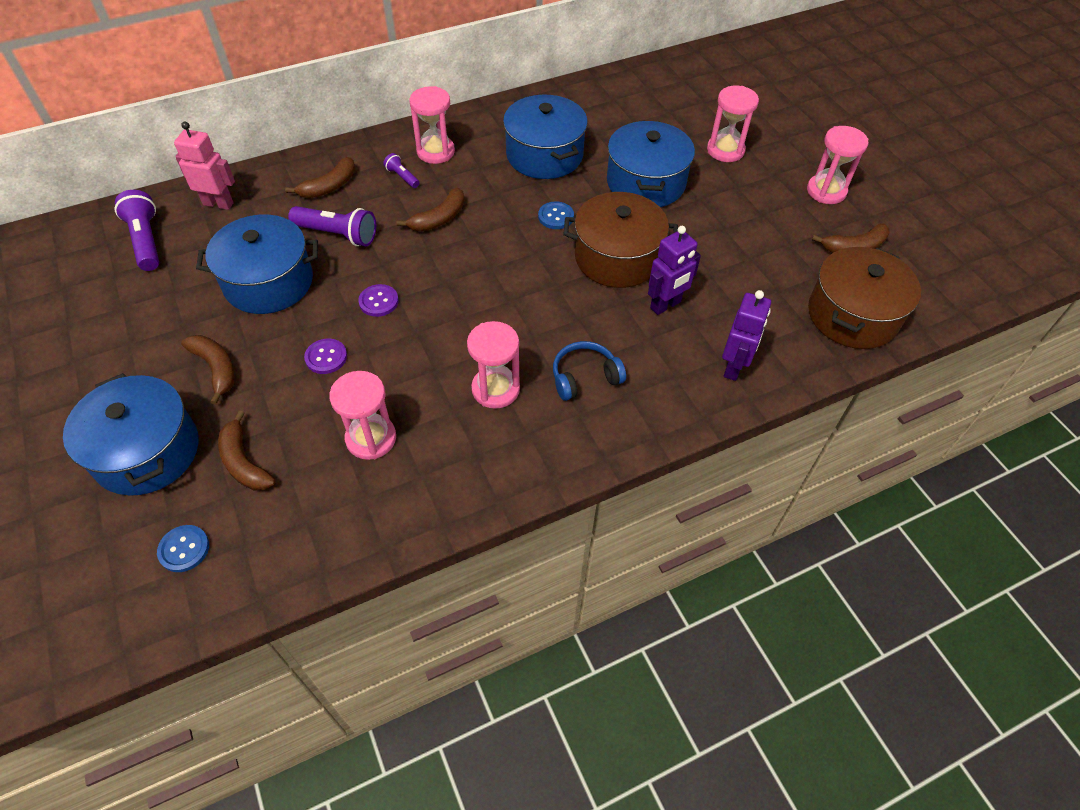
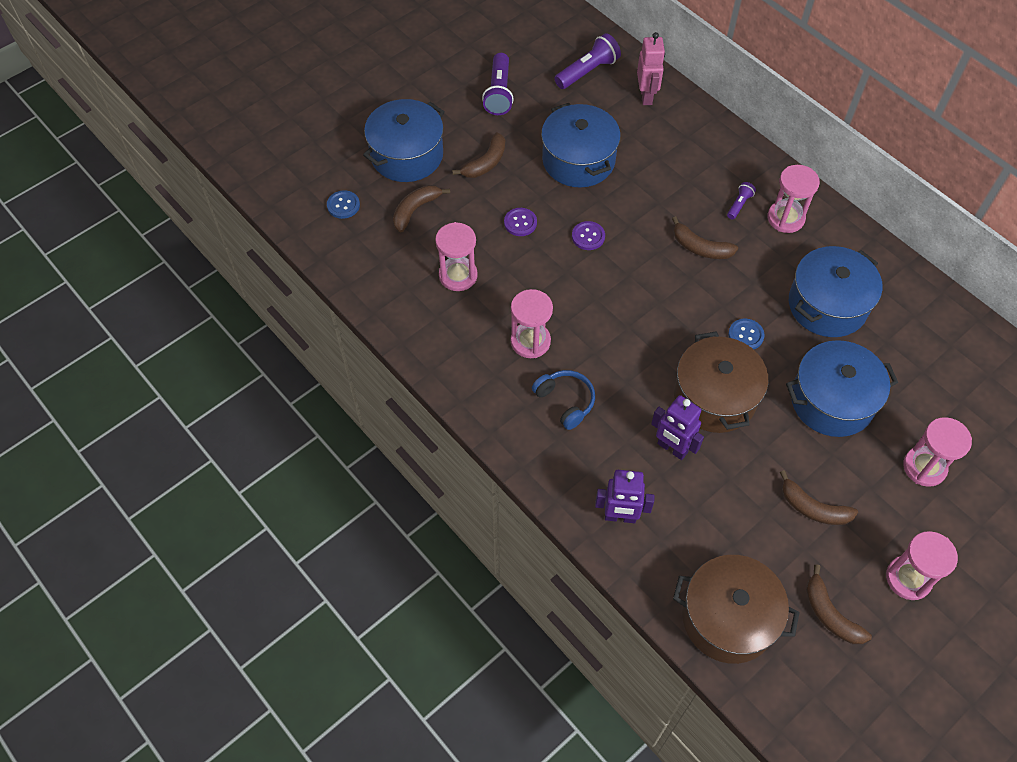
camera: 75 degrees right, 5 degrees up
(329, 186) = (701, 158): brown banana -> brown banana (813, 508)
(338, 235) = (648, 184): purple flashlight -> purple flashlight (499, 93)

